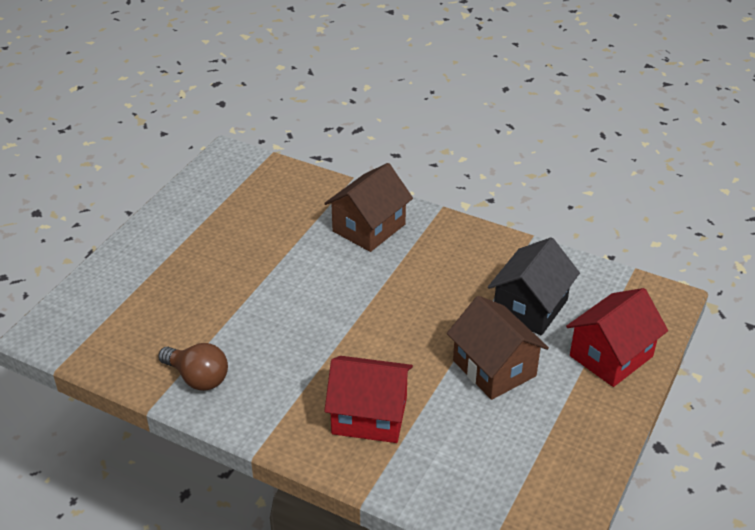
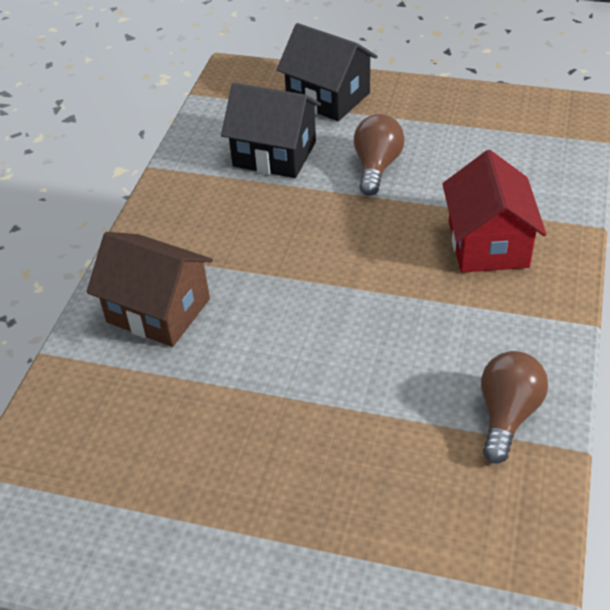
camera: 100 degrees left, 5 degrees up
(494, 368) = (376, 167): brown house -> brown light bulb
(611, 356) = (328, 97): red house -> black house

